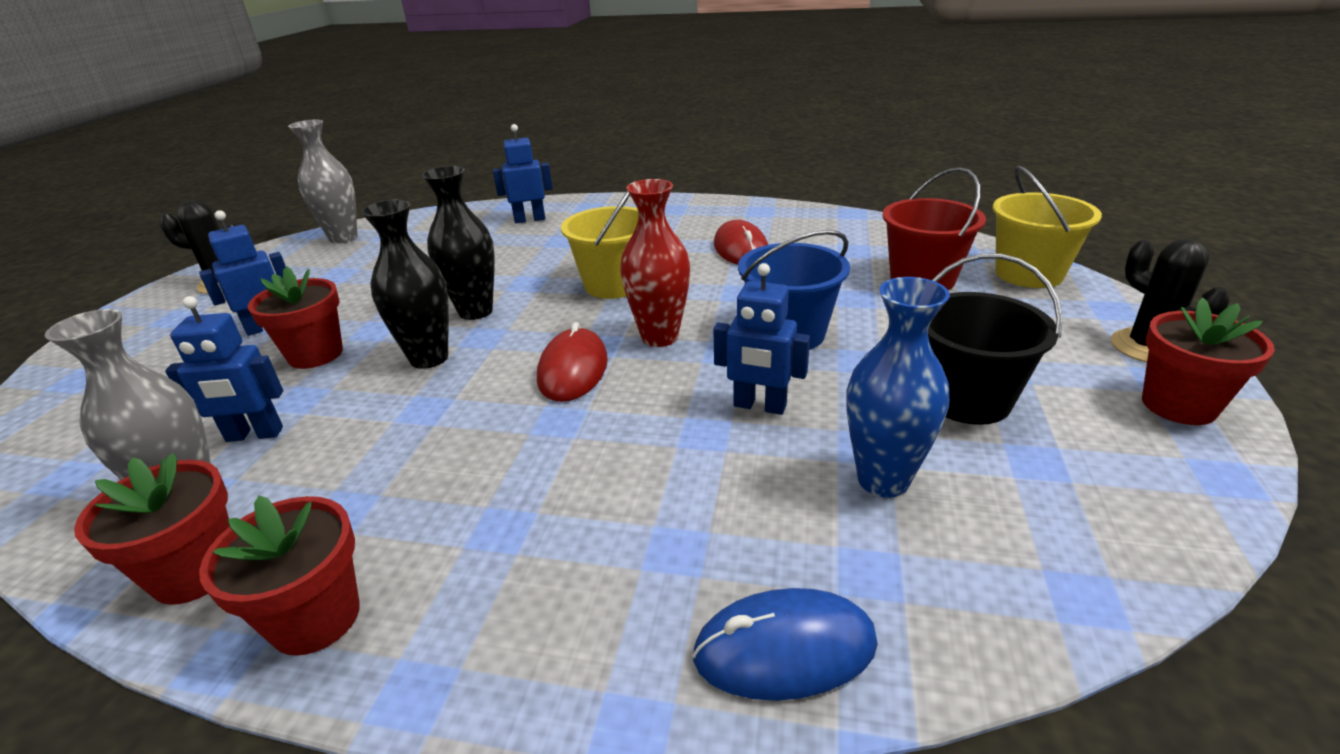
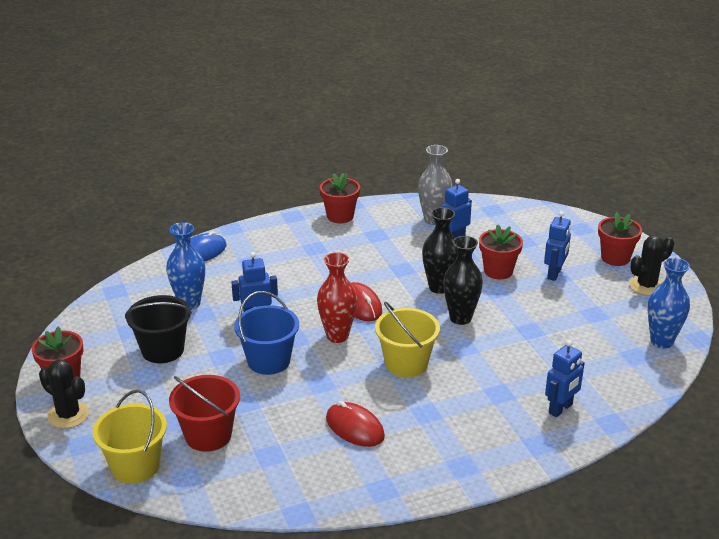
camera: 145 degrees right, 0 degrees up
(196, 572) = (393, 211): red flower pot -> red flower pot (615, 258)
(343, 238) = (661, 341): grey vase -> blue vase

